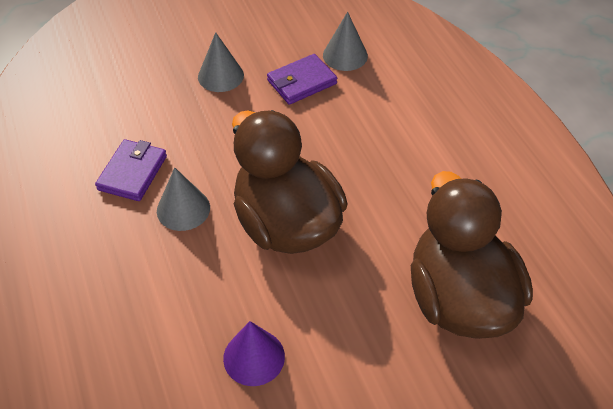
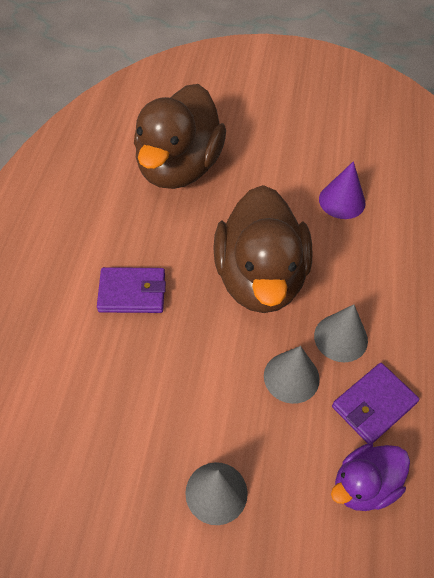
camera: 150 degrees left, 5 degrees up
(120, 122) = (364, 485): none -> purple duck
(301, 82) = (134, 426): purple wallet -> purple wallet (132, 293)
(345, 55) = (58, 438): grey cone -> grey cone (291, 377)

